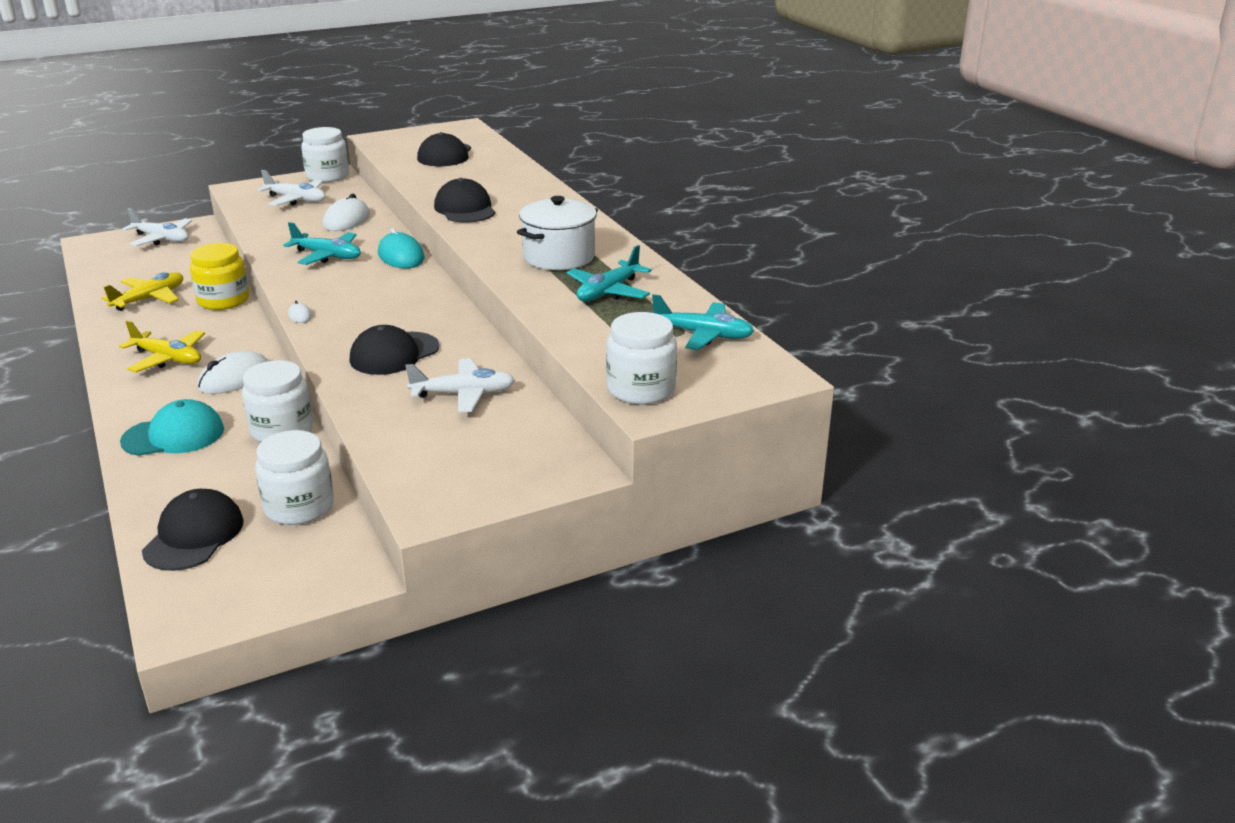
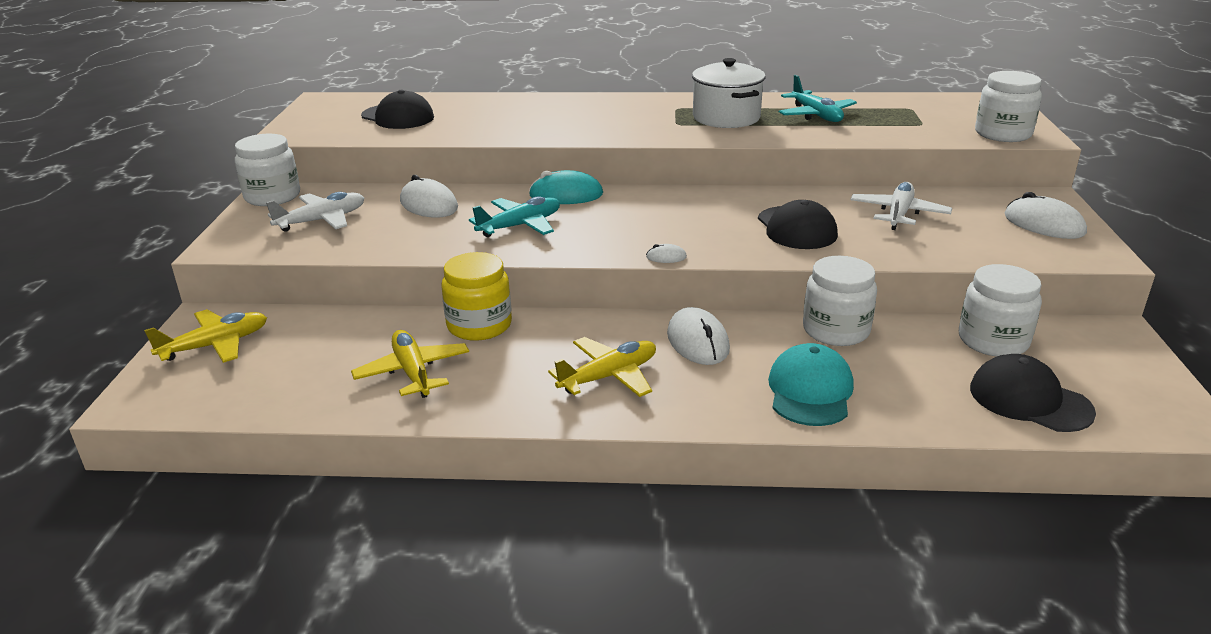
camera: 60 degrees left, 0 degrees up
(162, 239) = (215, 345): white plane -> yellow plane
(465, 209) = (565, 130): black cap -> none
(494, 473) = (1044, 224): none -> white mouse
(703, 335) = (919, 105): turquoise plane -> none

